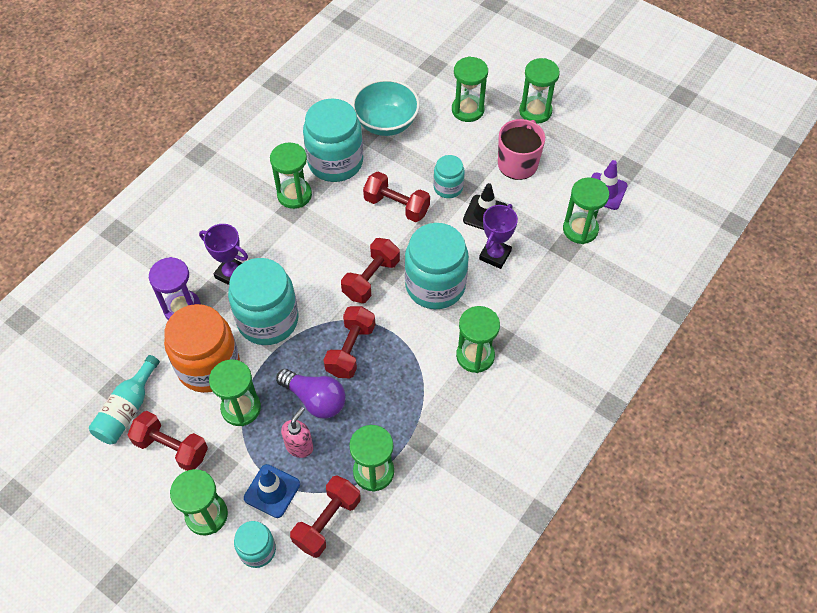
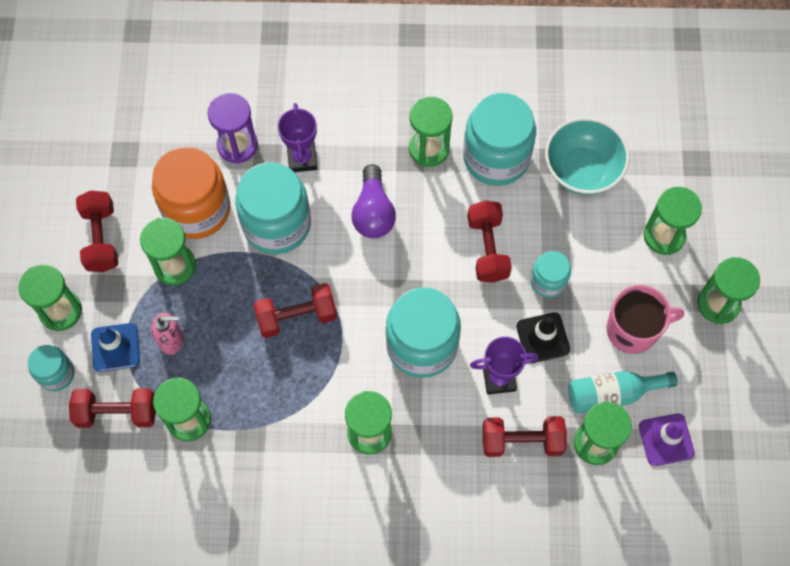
camera: 55 degrees right, 10 degrees up
(127, 410) = (112, 177): turquoise bottle -> turquoise bottle (612, 394)
(315, 399) = (225, 321): purple light bulb -> purple light bulb (373, 212)
(371, 279) = (386, 282): red dumbbell -> red dumbbell (522, 441)

